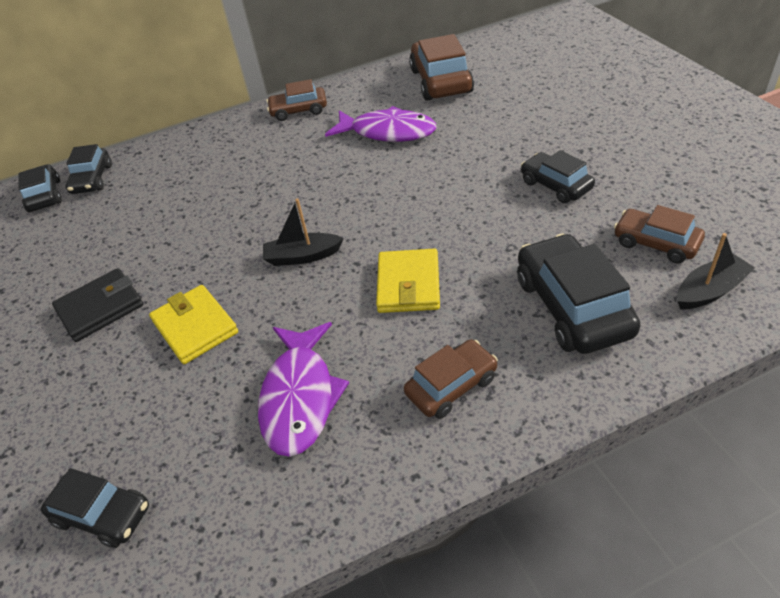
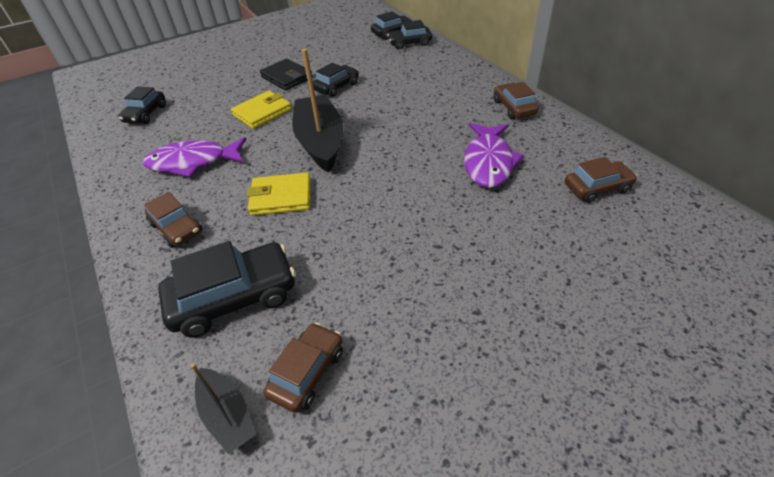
camera: 80 degrees right, 0 degrees up
(302, 256) = (320, 142): black boat -> black boat, size x1.92
(440, 81) = (597, 188): brown car -> brown car, size x0.61
(555, 185) = (408, 287): black car -> black car (336, 87)

